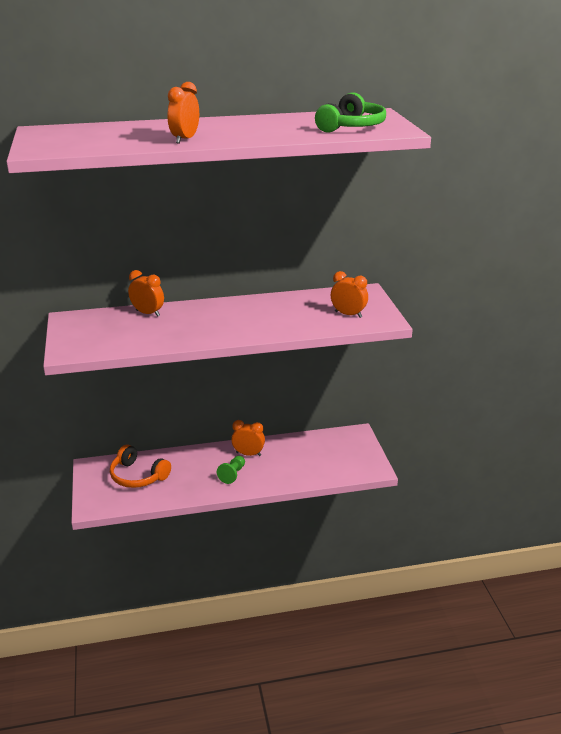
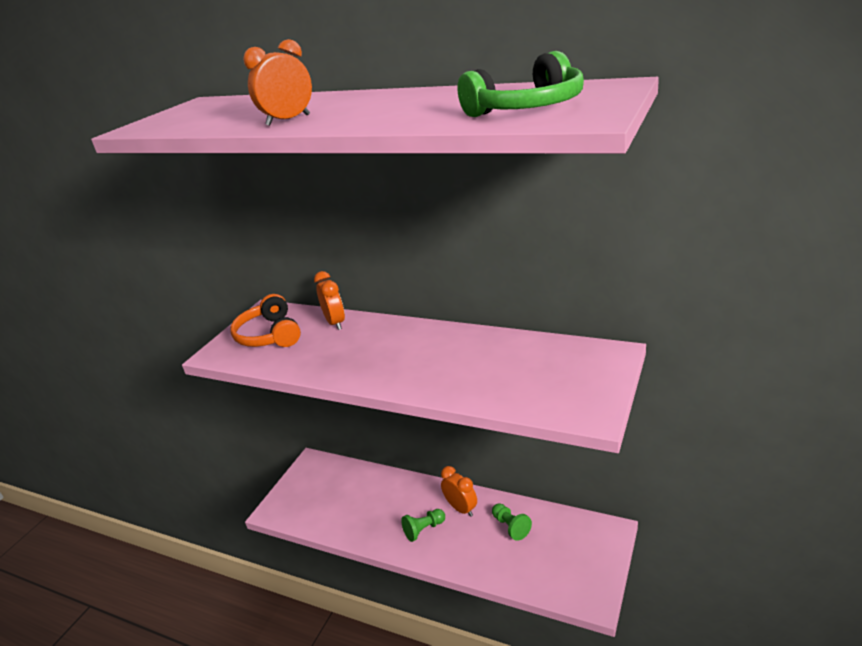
camera: 40 degrees right, 0 degrees up
(138, 476) = (338, 491): orange headphones -> orange headphones (269, 335)
(292, 452) = (511, 526): none -> green pawn
(348, 314) = (549, 387): orange clock -> none

